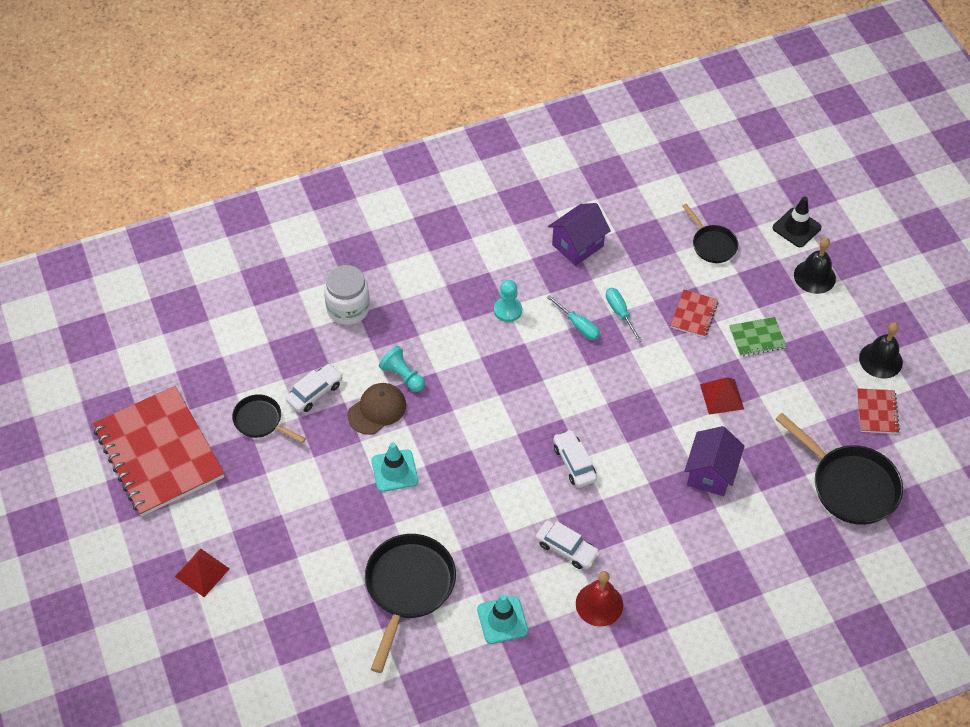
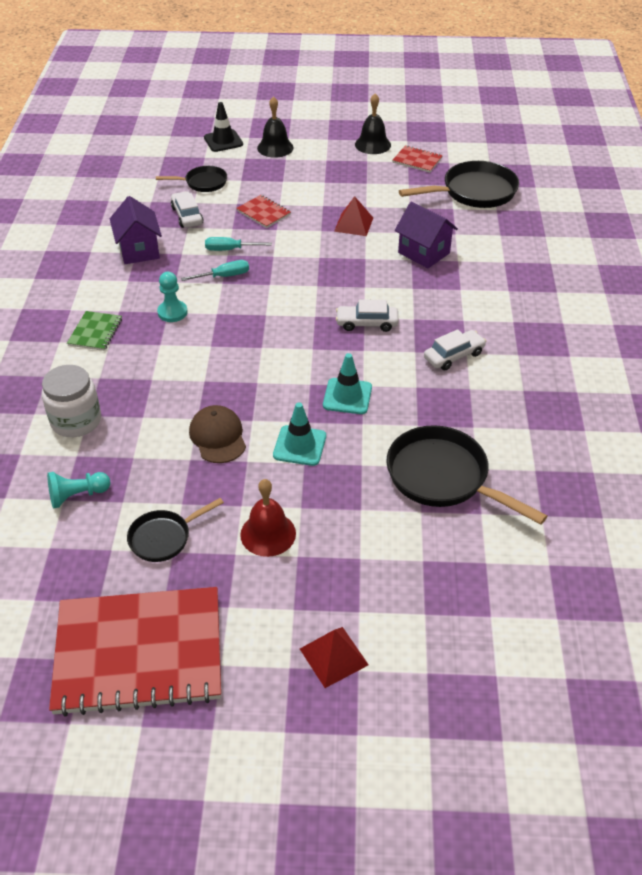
camera: 65 degrees left, 10 degrees down
(315, 392) = (160, 479): white car -> white car (187, 216)
(403, 376) = (191, 405): turquoise pawn -> turquoise pawn (77, 495)
(502, 620) = (510, 421): turquoise traffic cone -> turquoise traffic cone (347, 396)
(599, 604) = (520, 354): red bell -> red bell (268, 534)
(757, 338) = (310, 190): green notebook -> green notebook (95, 332)

